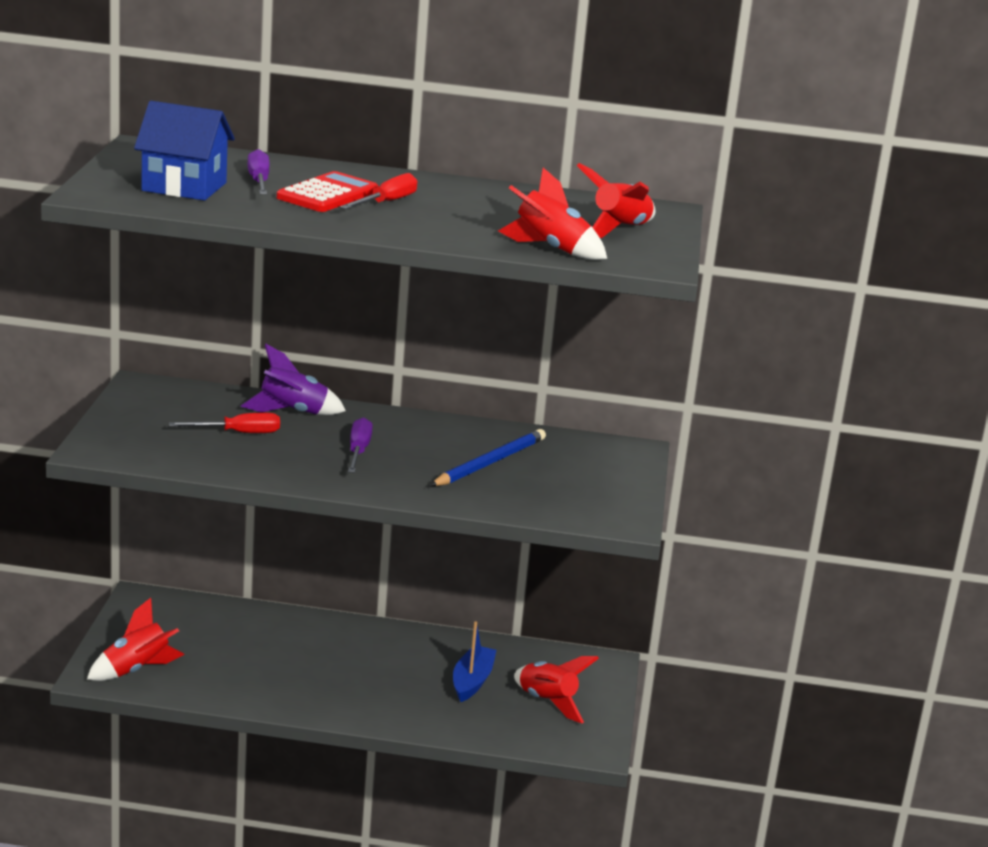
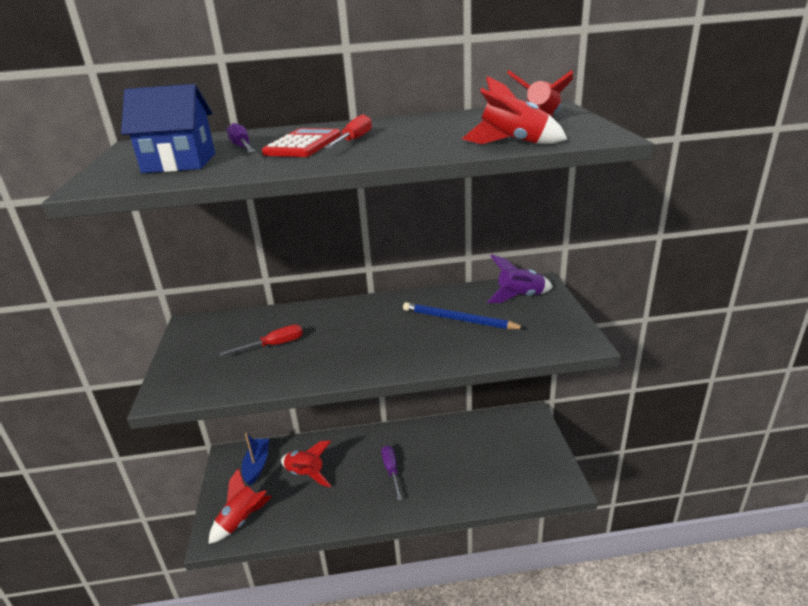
camera: 10 degrees left, 5 degrees up
(292, 412) = (305, 317): purple rocket -> purple rocket (520, 297)
(358, 451) = (365, 336): purple screwdriver -> purple screwdriver (391, 471)
(472, 681) = (462, 455): blue boat -> blue boat (257, 465)
(489, 463) = (459, 320): blue pencil -> blue pencil turned 90 degrees counterclockwise
(548, 702) = (516, 457): red rocket -> red rocket (306, 475)

